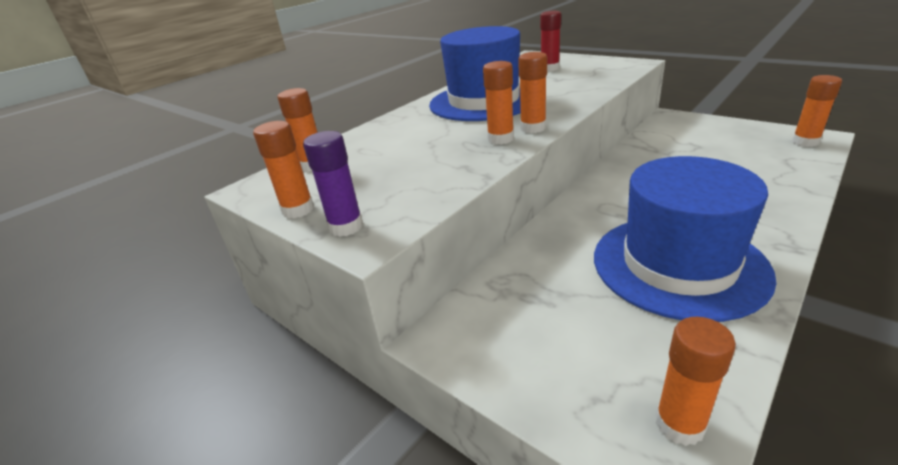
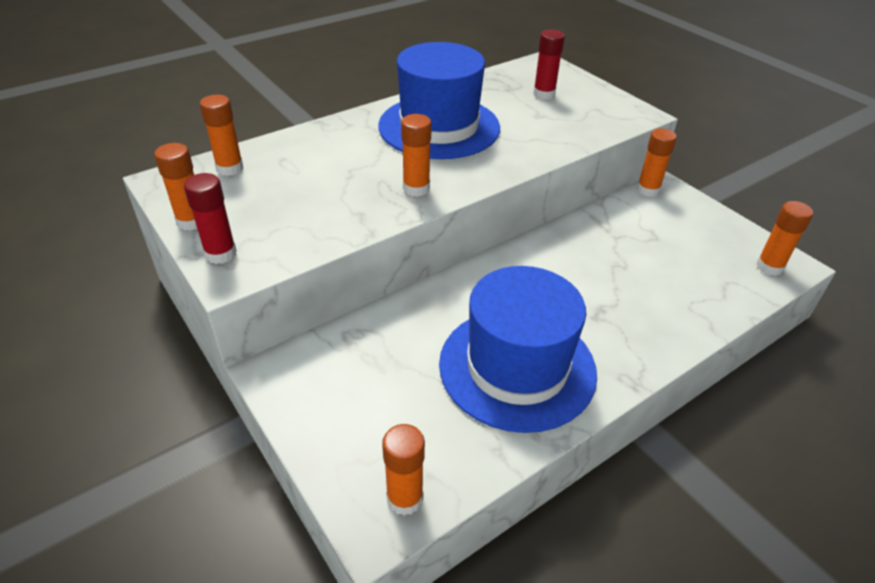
camera: 10 degrees right, 10 degrees up
(346, 227) = (220, 254): purple glue stick -> red glue stick
(533, 128) = (456, 183): orange glue stick -> orange glue stick (648, 190)

